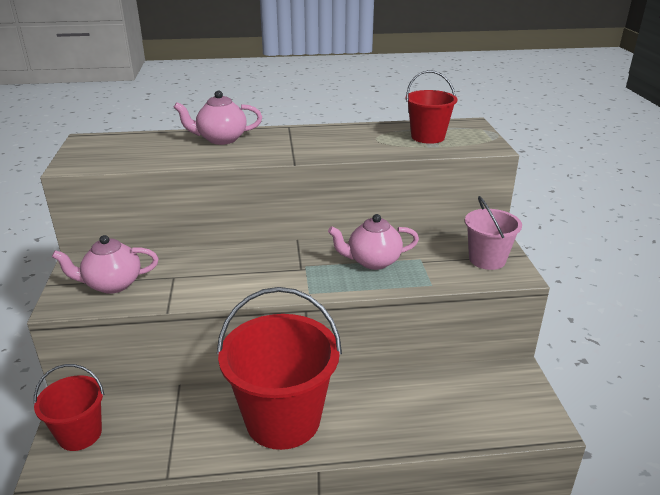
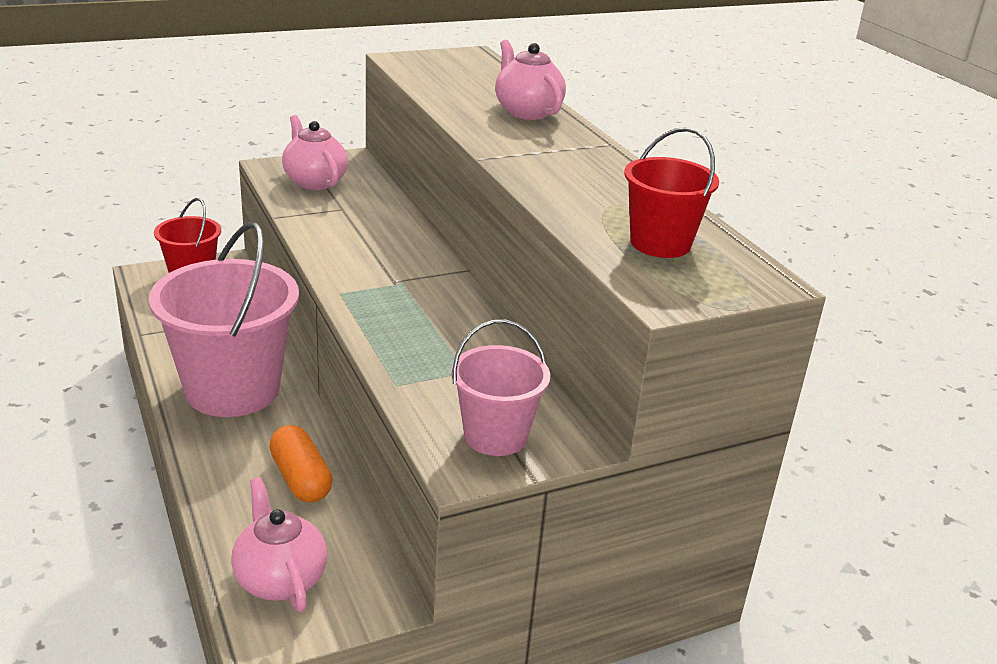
camera: 70 degrees right, 0 degrees up
(283, 419) = (232, 389): red bucket -> pink bucket
(373, 261) = (438, 331): pink teapot -> pink teapot (280, 579)
(402, 393) = (301, 479): none -> orange capsule

